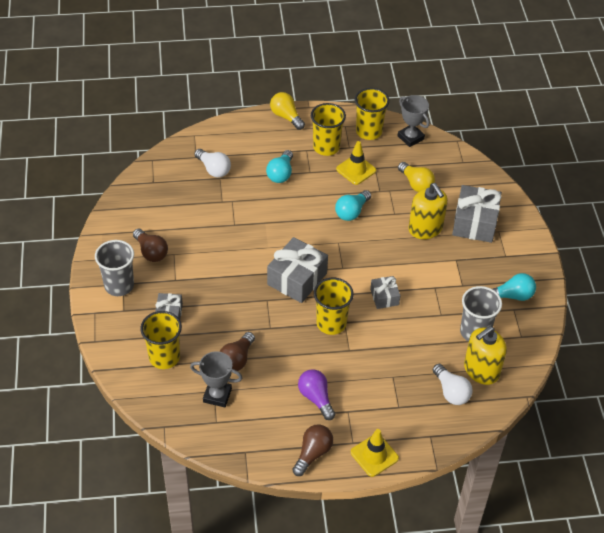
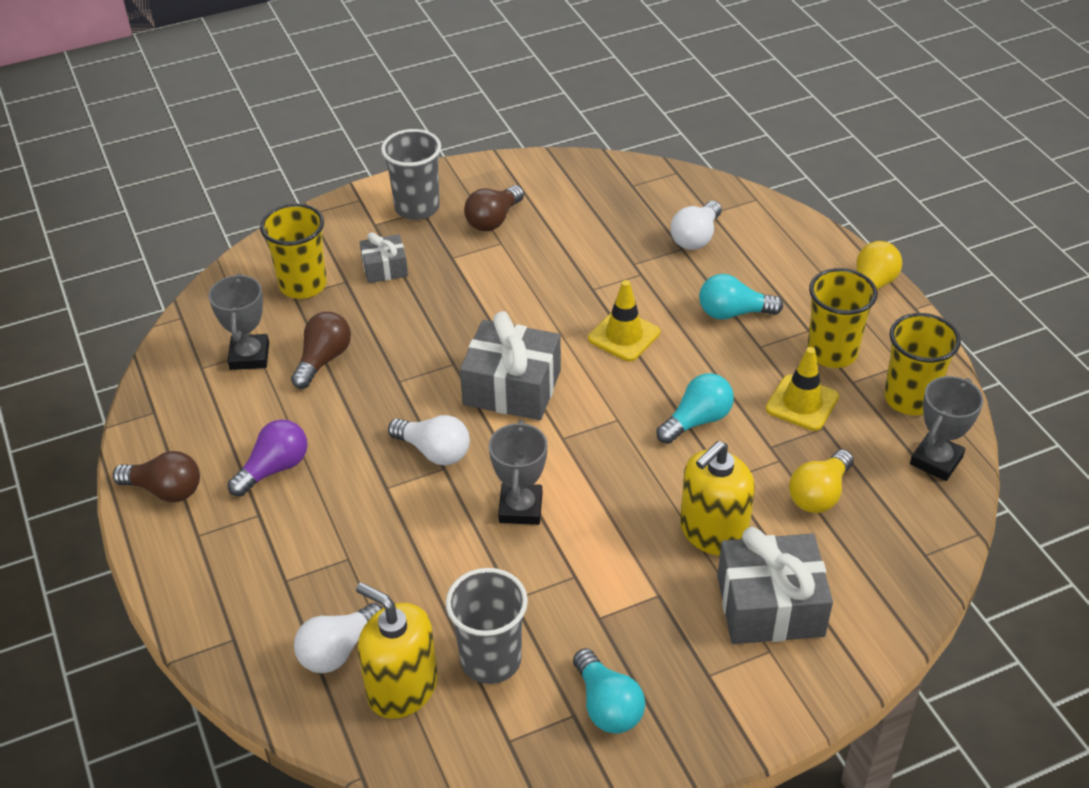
camera: 75 degrees right, 5 degrees down
(237, 359) = (323, 359): brown light bulb -> brown light bulb turned 105 degrees clockwise
(331, 323) = (434, 451): yellow cup -> white light bulb
(352, 212) = (697, 420): turquoise light bulb -> turquoise light bulb turned 120 degrees clockwise
(374, 455) = (177, 569): yellow traffic cone -> yellow traffic cone (624, 336)
(384, 297) = (520, 508): grey gift -> grey trophy

